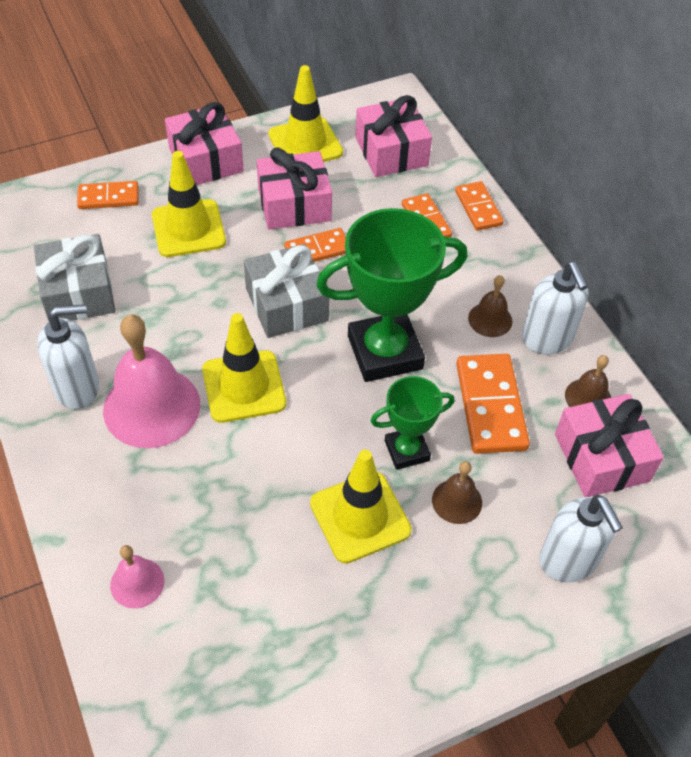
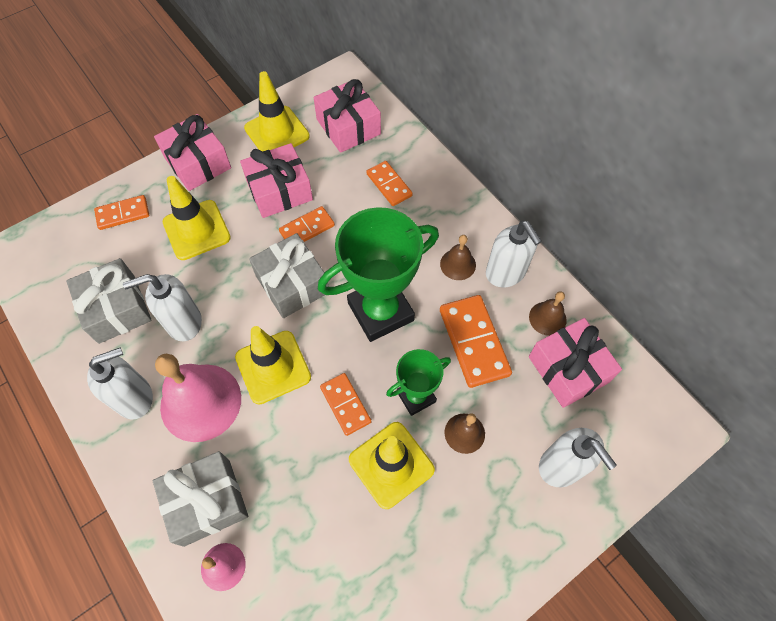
camera: 10 degrees left, 10 degrees up
(134, 511) = (207, 502): none -> grey gift
(151, 321) = (183, 322): none -> white soap dispenser
(478, 208) = (428, 165): orange domino -> orange domino (345, 404)

